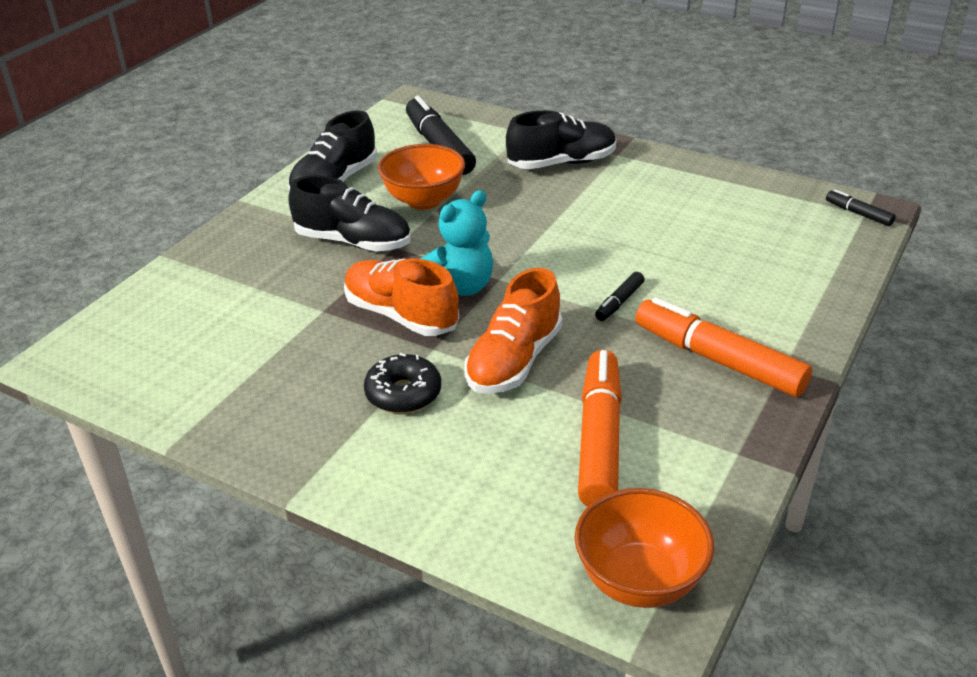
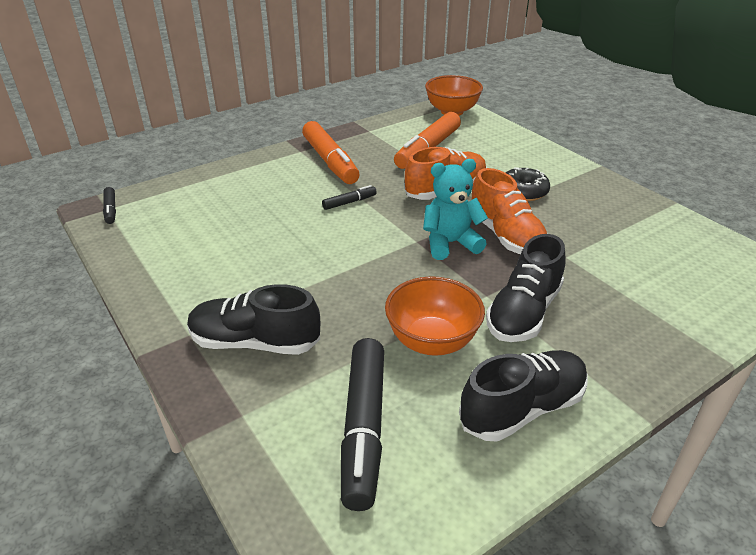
camera: 155 degrees left, 0 degrees up
(353, 242) = (523, 312): black shoe -> black shoe turned 105 degrees counterclockwise

